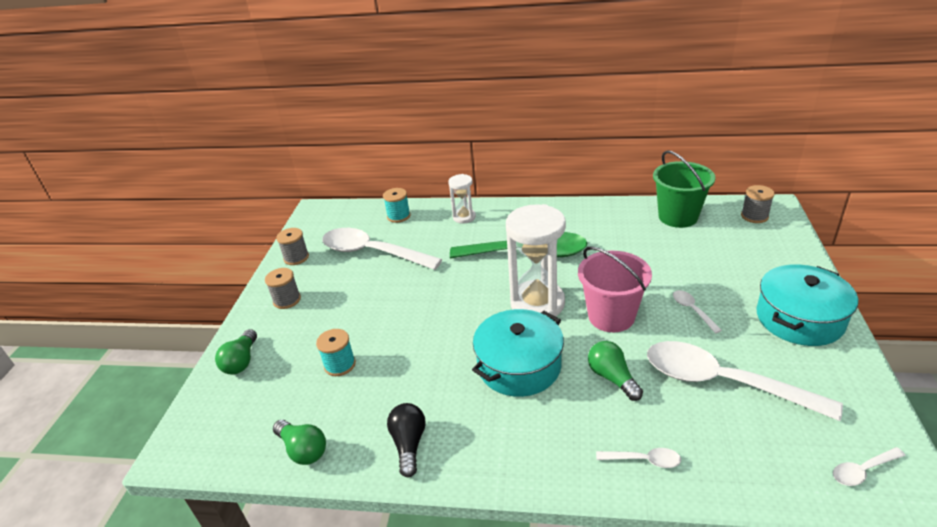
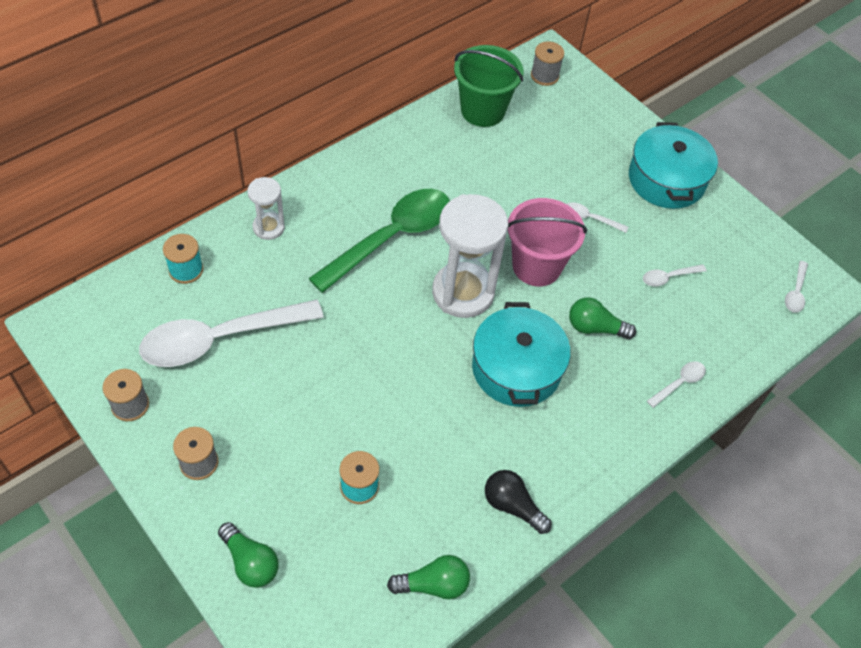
camera: 55 degrees left, 20 degrees up
(722, 382) = (668, 277): white spoon -> white spoon, size x0.41

